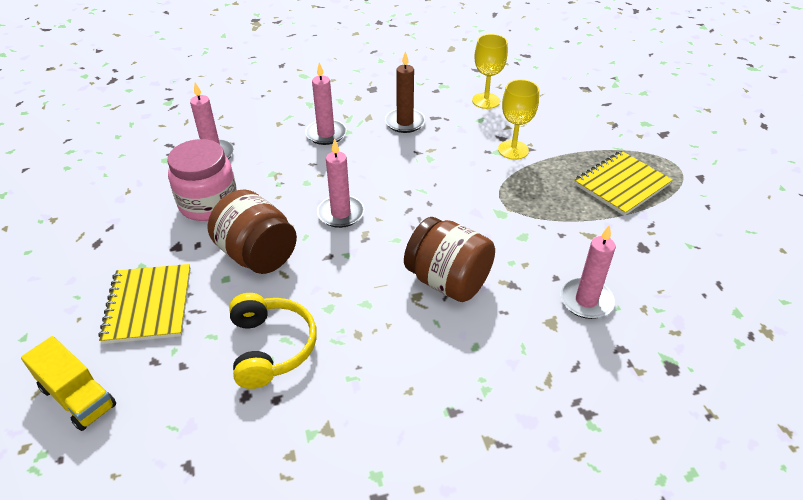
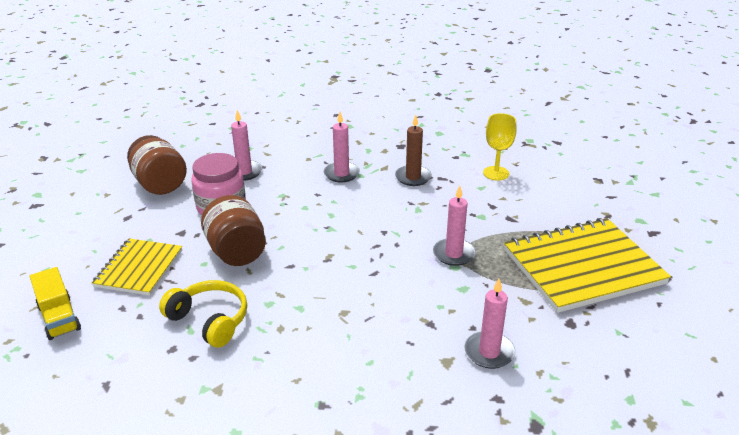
camera: 20 degrees right, 10 degrees down
(271, 347) = (209, 320): yellow headphones -> yellow headphones turned 60 degrees counterclockwise
(340, 213) = (318, 236): pink candle -> pink candle (454, 254)
(448, 281) = (376, 307): brown jar -> brown jar (160, 184)
(513, 150) = (496, 218): yellow goblet -> none
(621, 184) = (582, 267): yellow notebook -> yellow notebook, size x1.71

